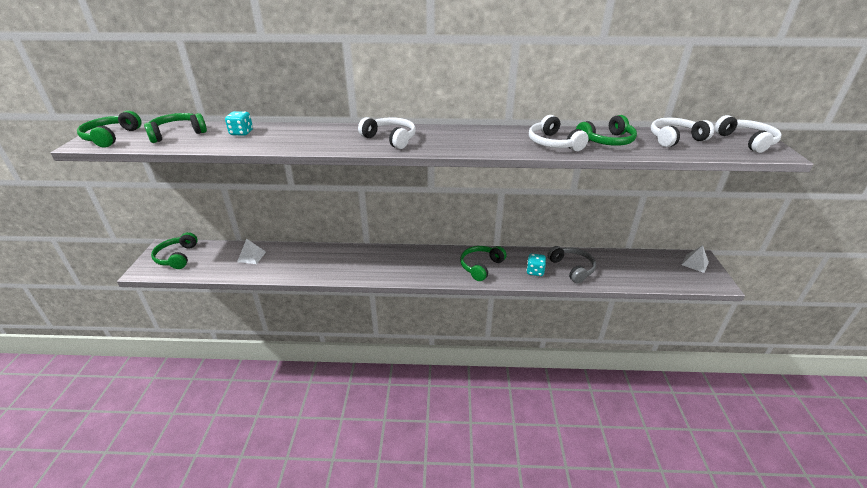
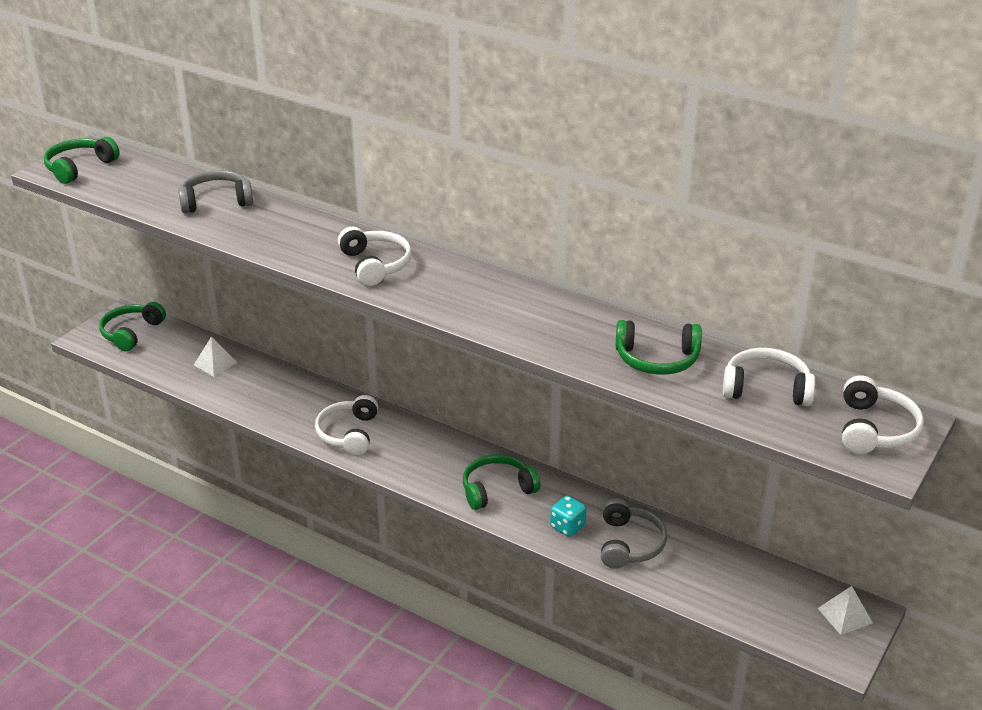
camera: 30 degrees right, 0 degrees up
(177, 134) = (148, 182): green headphones -> none
(241, 133) = (216, 201): turquoise dice -> grey headphones
(553, 143) = (575, 339): white headphones -> white headphones (348, 433)

